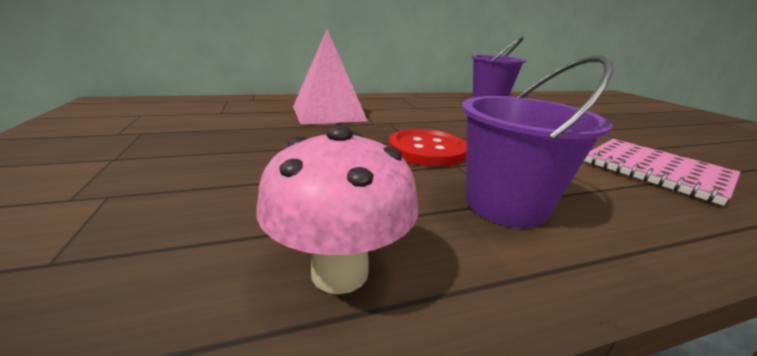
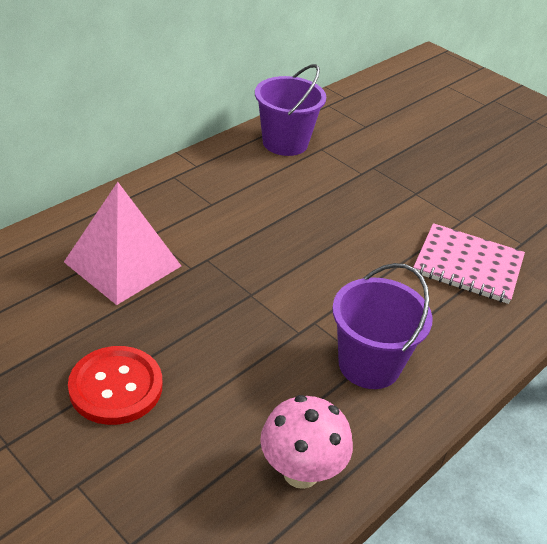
camera: 30 degrees left, 15 degrees up
(427, 150) = (276, 306): red button -> red button (116, 387)

